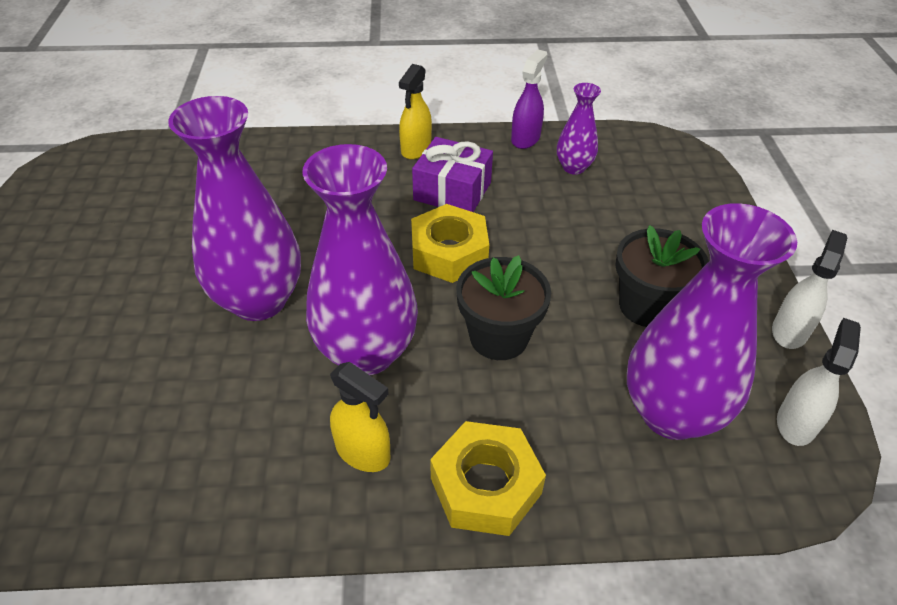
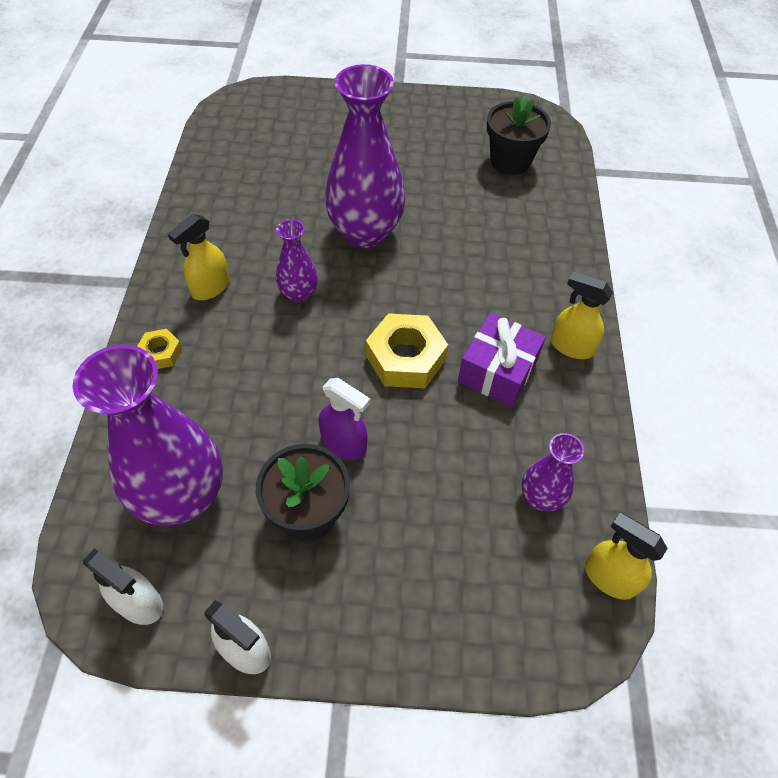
camera: 95 degrees right, 10 degrees up
(367, 352) = (298, 293): purple vase -> purple vase, size x0.50
(486, 486) = (161, 353): yellow nut -> yellow nut, size x0.53
(499, 337) = (295, 381): black flower pot -> black flower pot (510, 161)
(525, 138) = (598, 456): purple spray bottle -> purple spray bottle (344, 444)
(625, 138) = (609, 577): none -> yellow spray bottle

